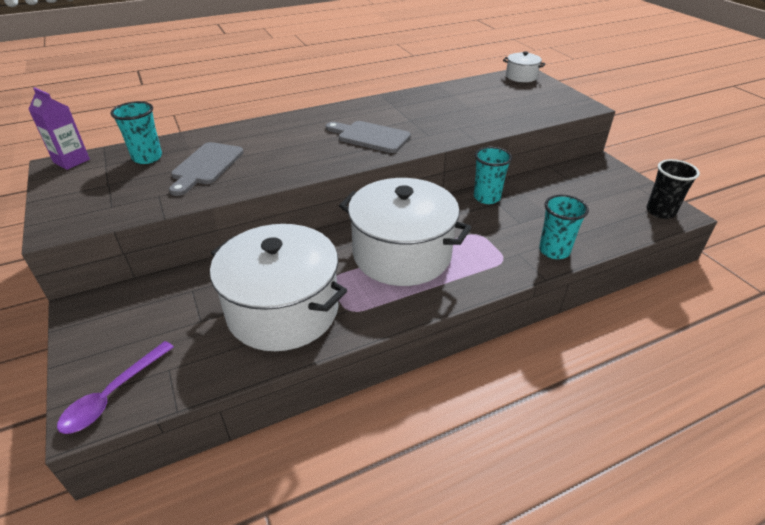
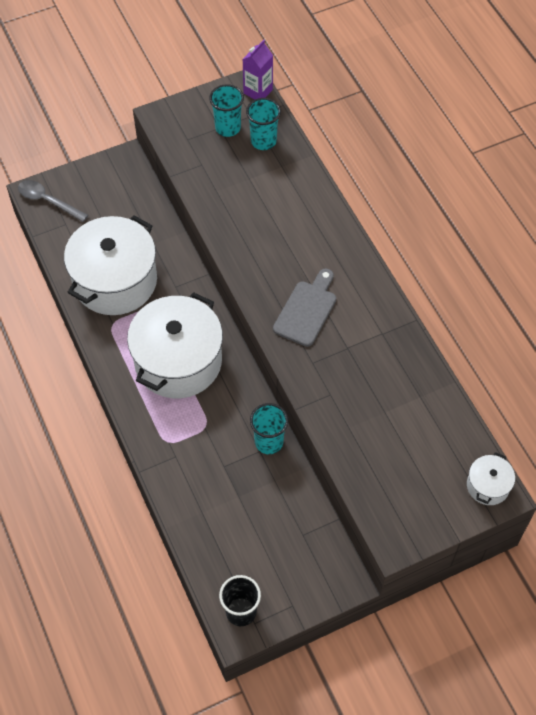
camera: 90 degrees right, 20 degrees up
(113, 395) = (48, 201): purple spoon -> grey spoon
(206, 166) = (248, 186): grey cutting board -> none
(554, 251) = (178, 487): turquoise cup -> turquoise cup (228, 128)

